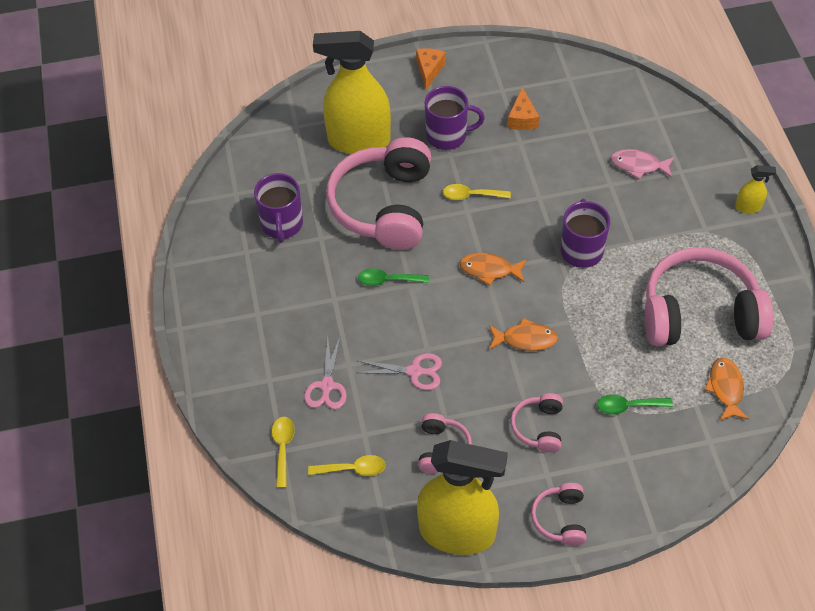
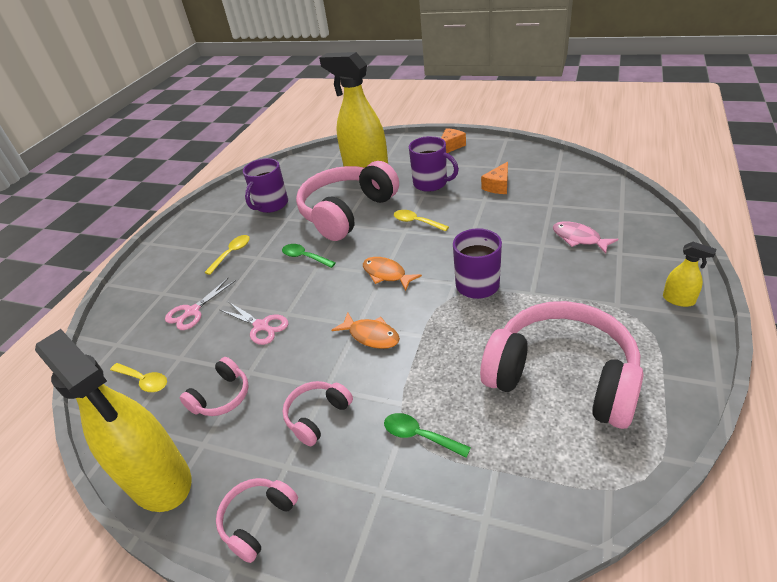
camera: 35 degrees right, 15 degrees down
(283, 448) = (118, 342): yellow spoon -> yellow spoon (232, 253)
(725, 388) = (544, 466): orange fish -> none

